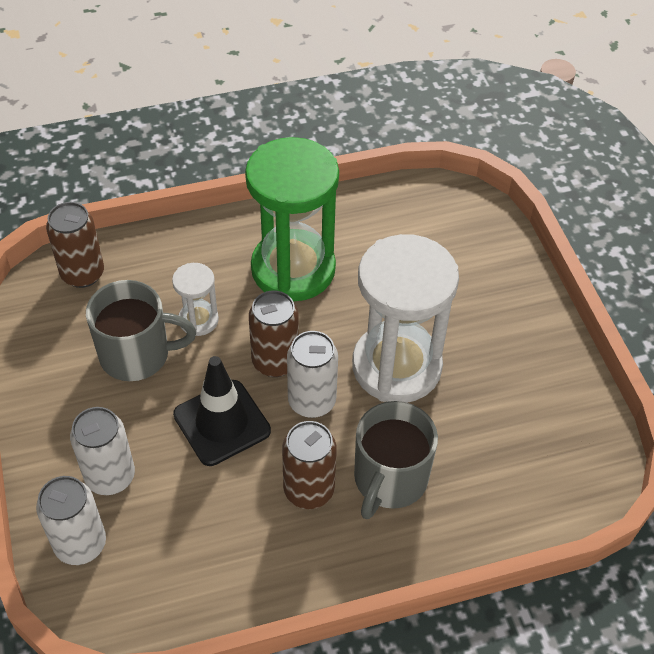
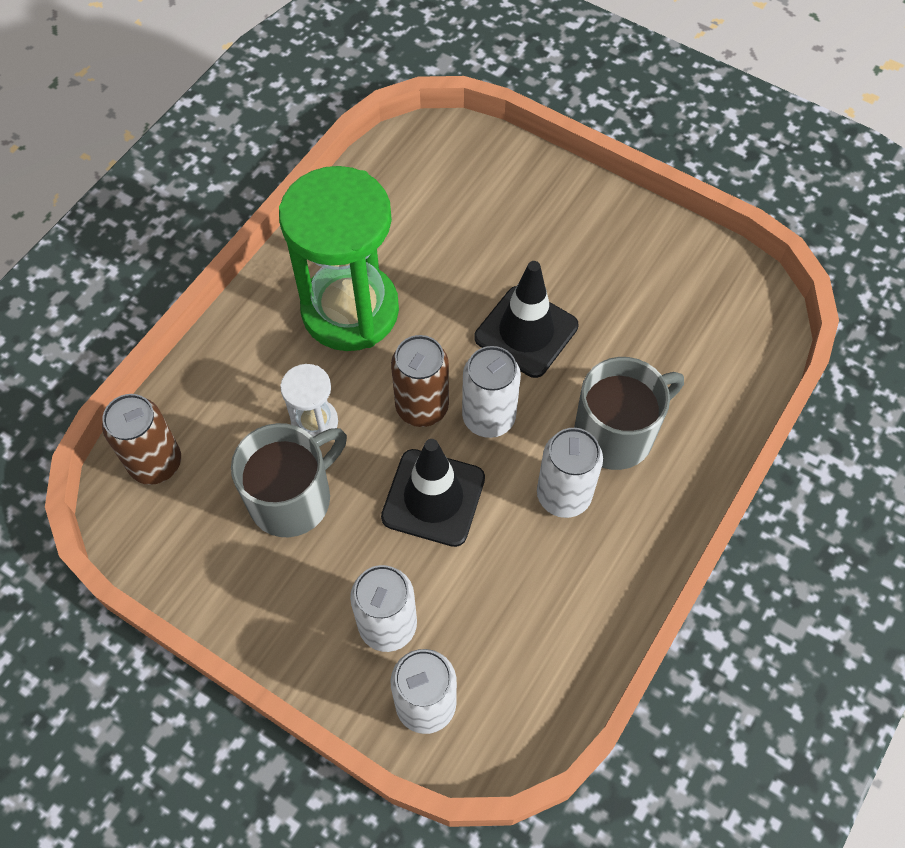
camera: 40 degrees left, 10 degrees up
(309, 490) = (563, 495): brown can -> white can
(389, 479) = (616, 433): grey mug -> grey mug turned 105 degrees counterclockwise
(396, 366) = (526, 332): white hourglass -> black traffic cone

